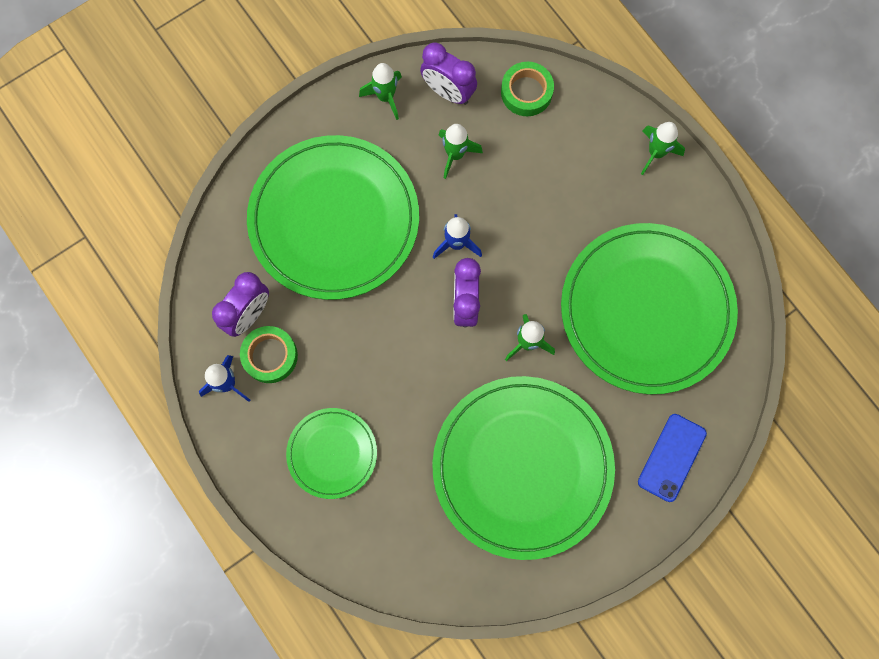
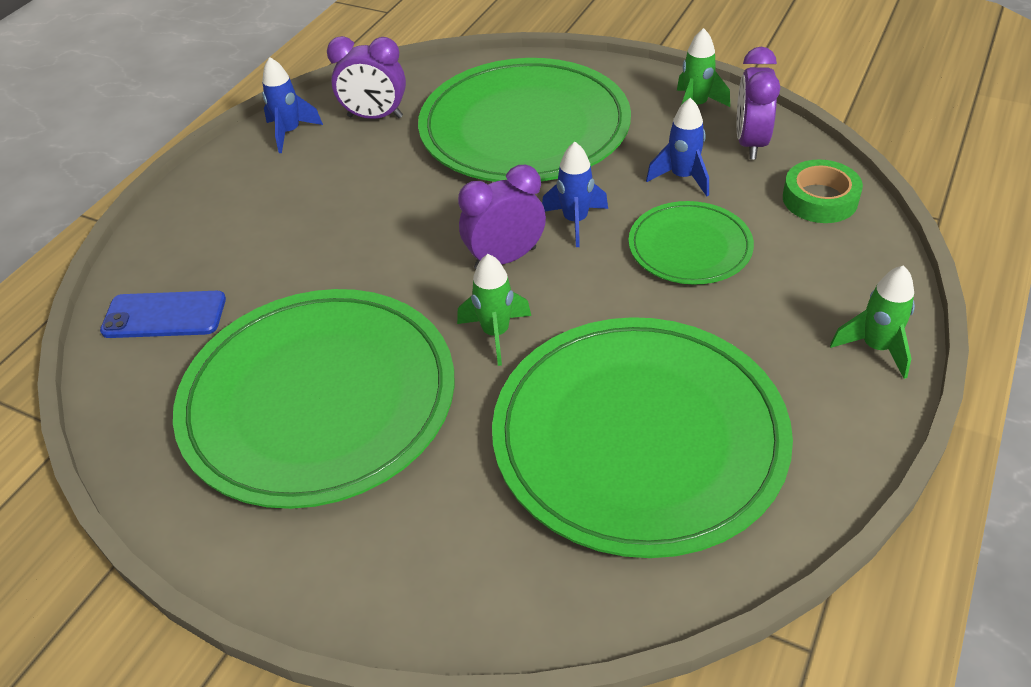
camera: 65 degrees right, 30 degrees down
(270, 356) = (338, 146): green tape -> none
(332, 453) = (250, 230): green plate -> green plate (690, 247)
(455, 155) = (682, 177): green rocket -> blue rocket
(672, 457) = (428, 571): blue phone -> blue phone (164, 315)

